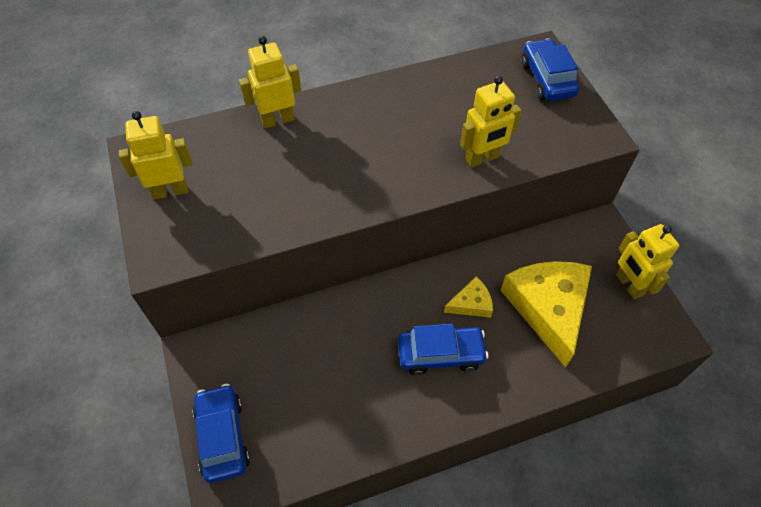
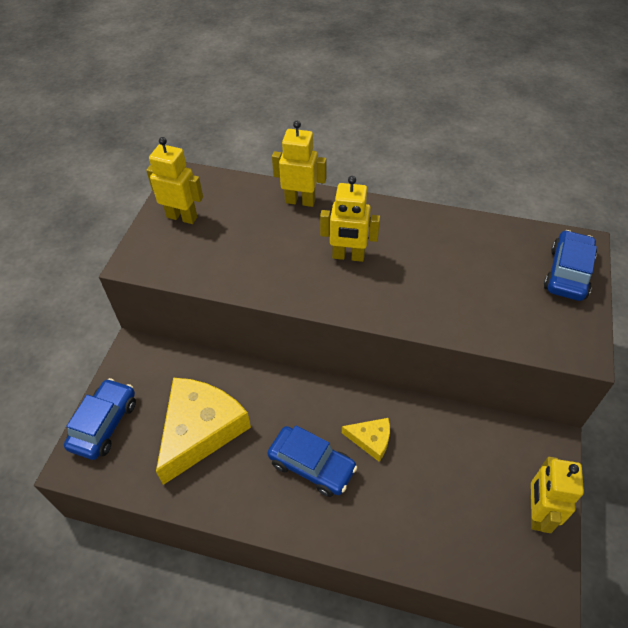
camera: 35 degrees right, 5 degrees down
(482, 158) = (446, 312): yellow robot -> yellow robot (348, 256)
(548, 308) = (438, 485): yellow cheese -> yellow cheese (200, 430)

